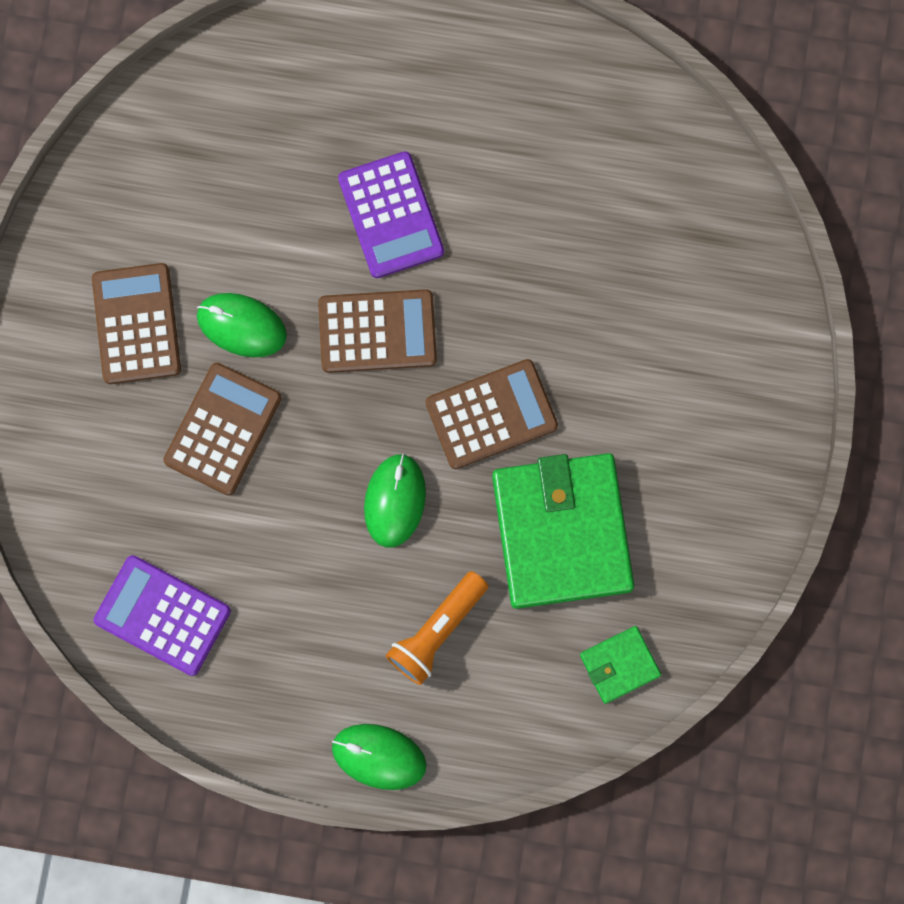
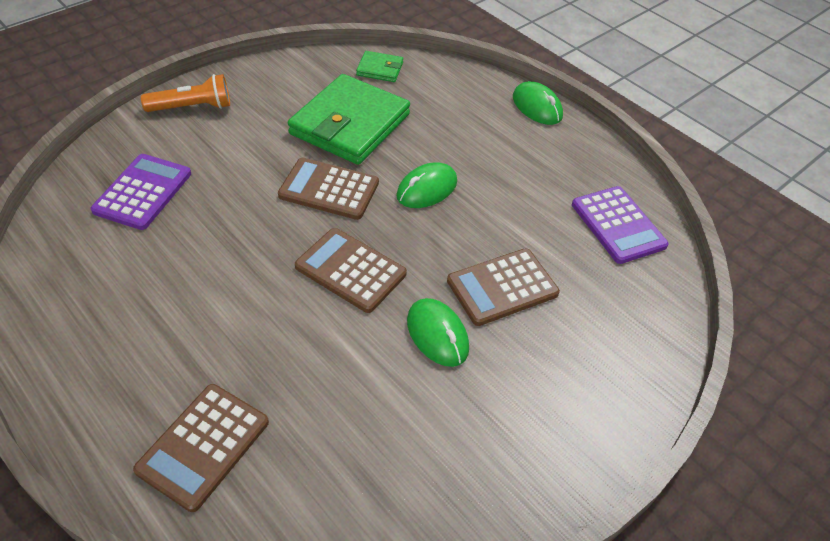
camera: 145 degrees left, 30 degrees down
(136, 324) = (514, 389): brown calculator -> brown calculator (203, 446)
(391, 215) = (270, 326): purple calculator -> purple calculator (143, 192)
(436, 631) = (459, 129): orange flashlight -> orange flashlight (192, 107)

